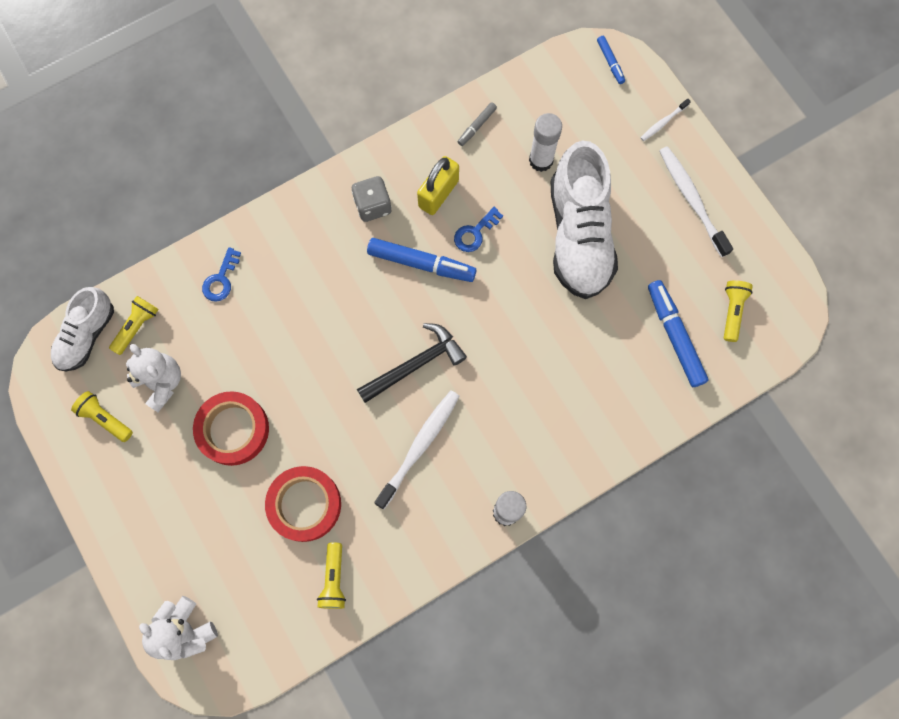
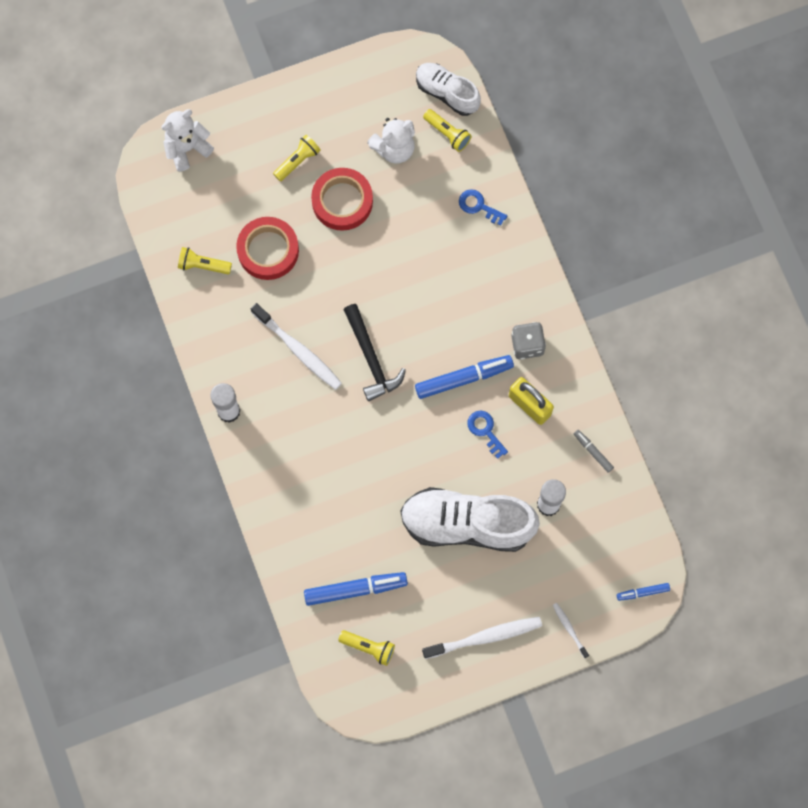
camera: 100 degrees right, 0 degrees up
(105, 418) = (371, 102): yellow flashlight -> yellow flashlight (298, 161)
(421, 263) = (463, 378): blue marker -> blue marker turned 135 degrees counterclockwise

